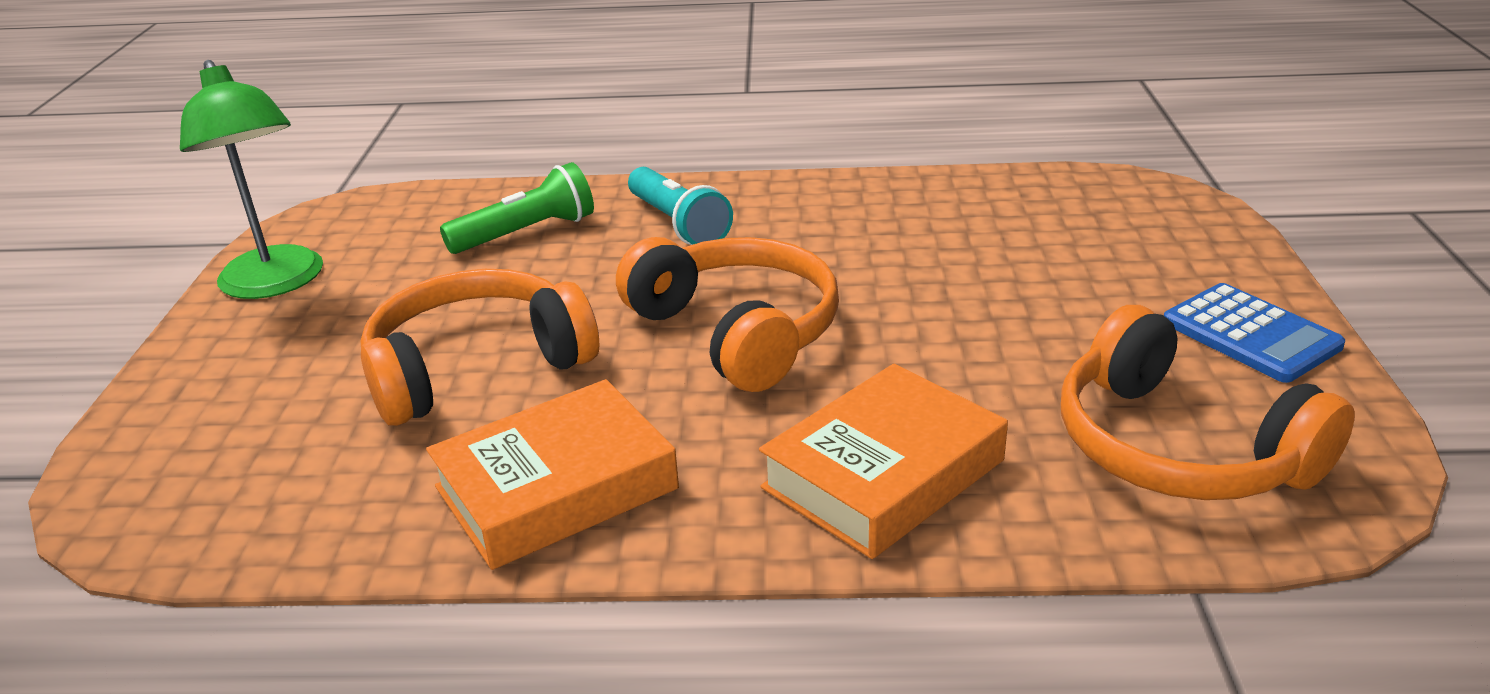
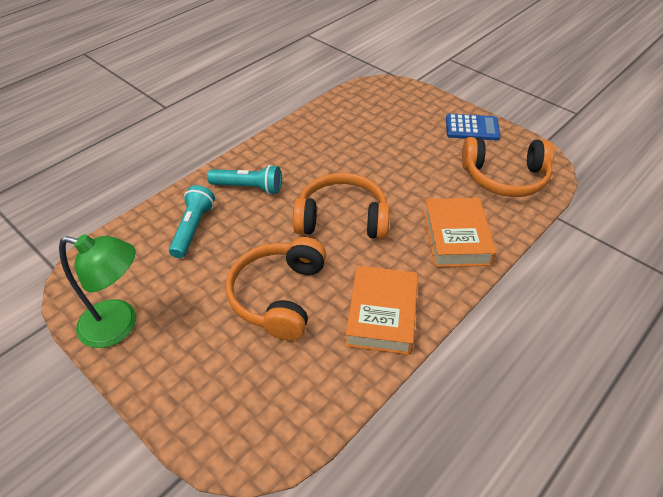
camera: 50 degrees left, 15 degrees up
(526, 233) = (193, 228): green flashlight -> turquoise flashlight

